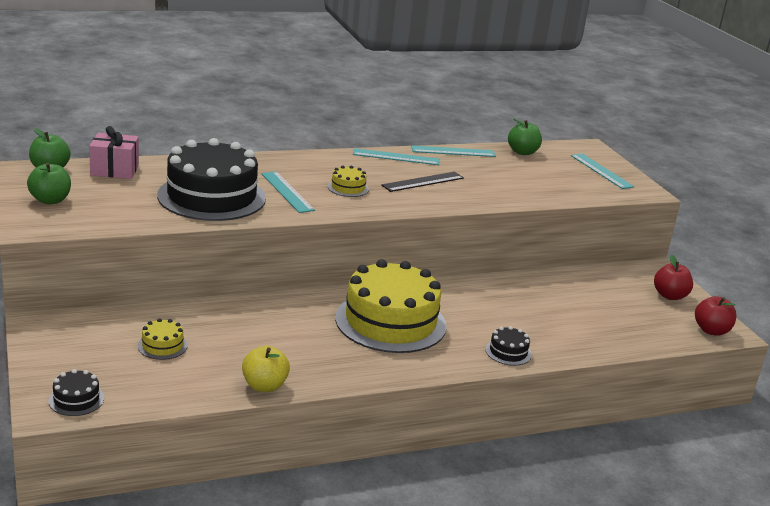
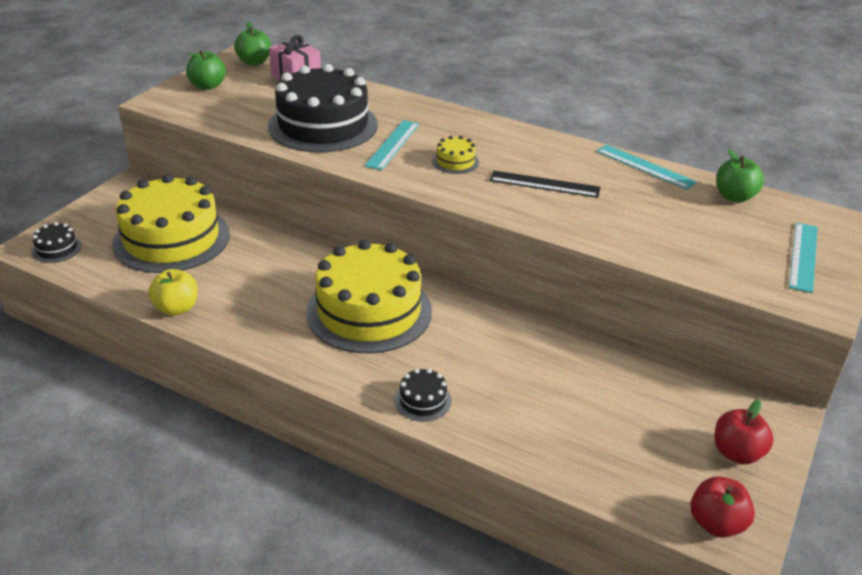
camera: 50 degrees right, 10 degrees up
(162, 346) = (171, 239): yellow cake -> yellow cake, size x2.47
(396, 157) = (567, 150): turquoise ruler -> none

